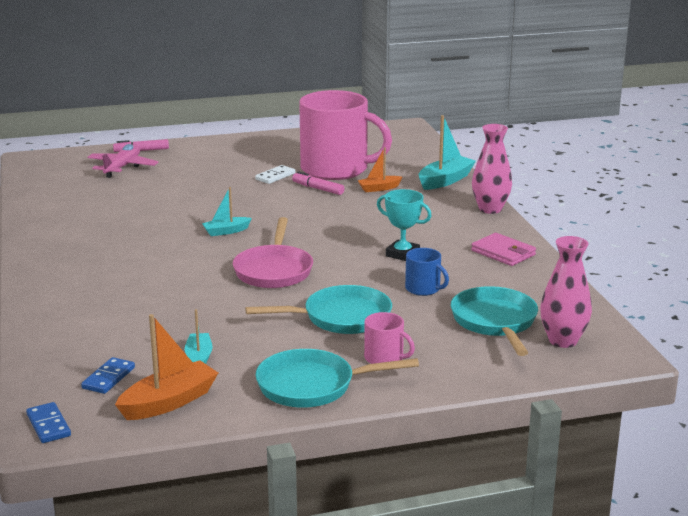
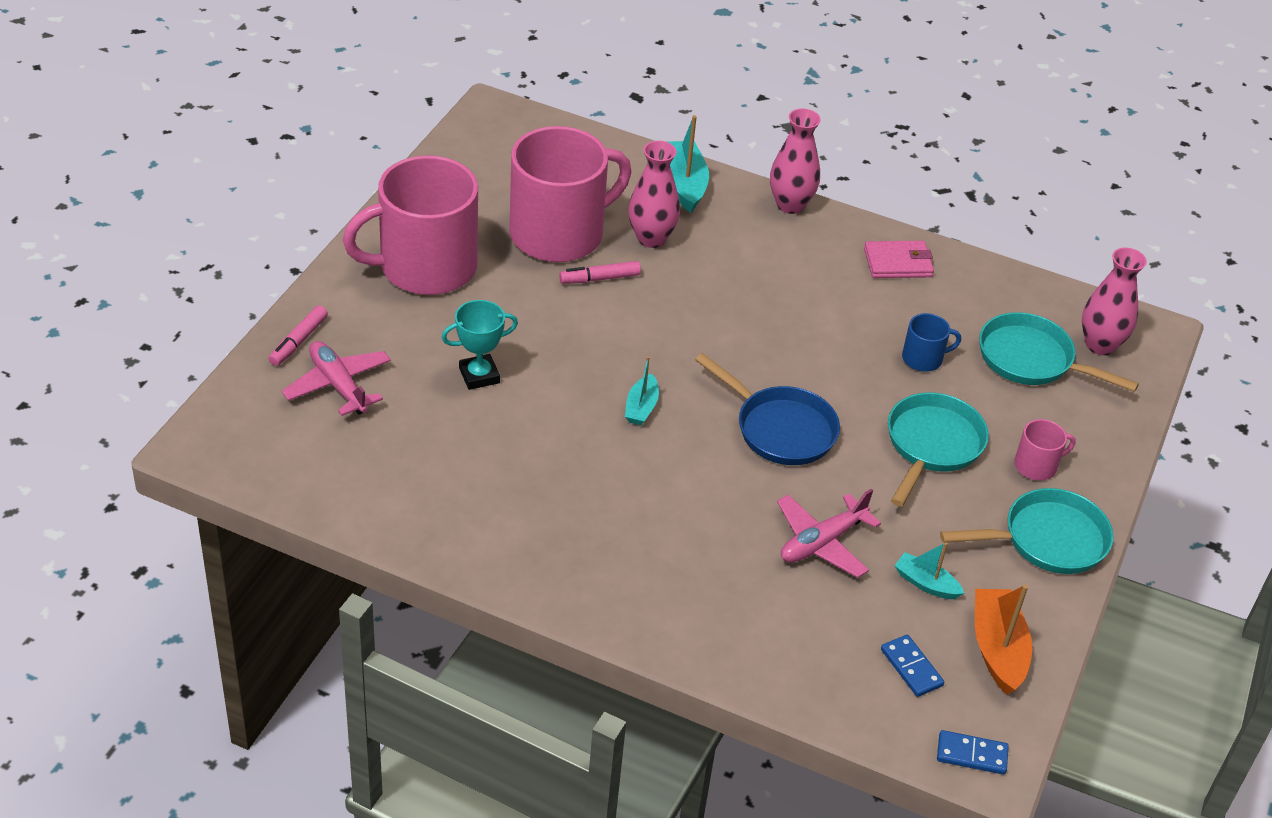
camera: 55 degrees left, 20 degrees up
(188, 314) = (822, 542): none -> pink plane
(248, 154) = (425, 267): none -> pink mug
(274, 270) = (780, 429): pink pan -> blue pan
(275, 176) = (524, 287): white domino -> none
(312, 386) = (1047, 540): turquoise pan -> turquoise pan turned 135 degrees counterclockwise
(379, 188) = (651, 238): orange boat -> pink vase
(402, 254) = (834, 324): turquoise trophy -> turquoise trophy (479, 375)

